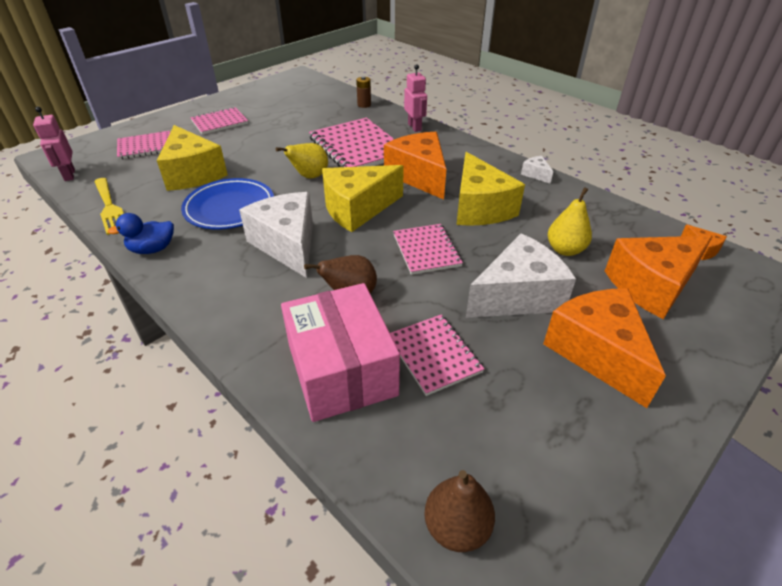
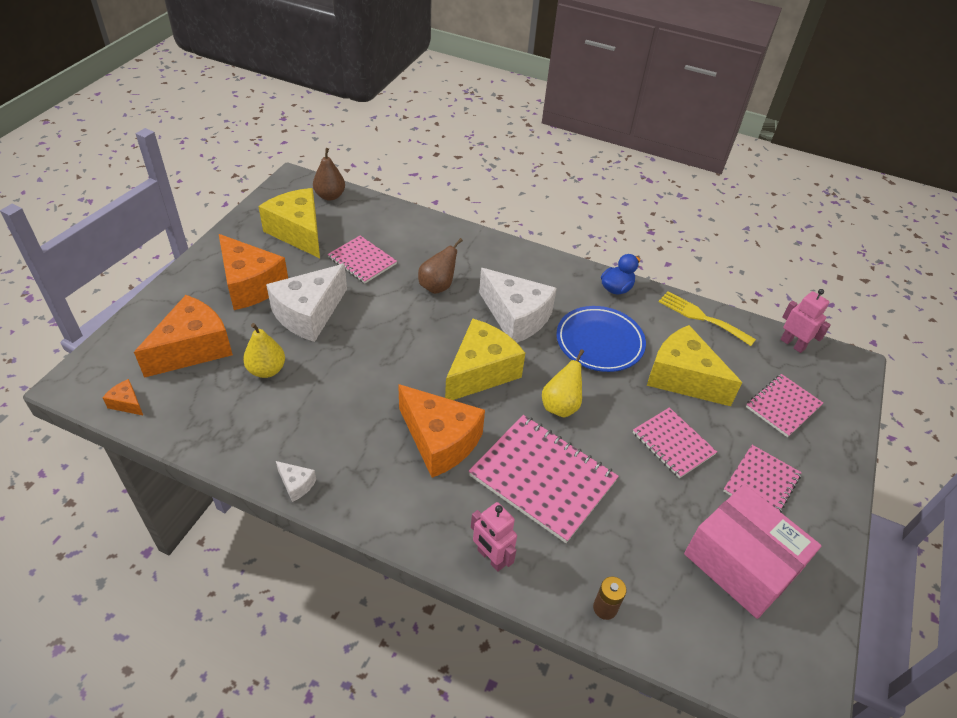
camera: 155 degrees right, 5 degrees up
(341, 370) = (416, 241): pink box -> pink box (741, 563)
(426, 250) = (395, 339): pink notebook -> pink notebook (673, 443)
(480, 207) = (357, 406): yellow cheese -> yellow cheese (298, 232)

